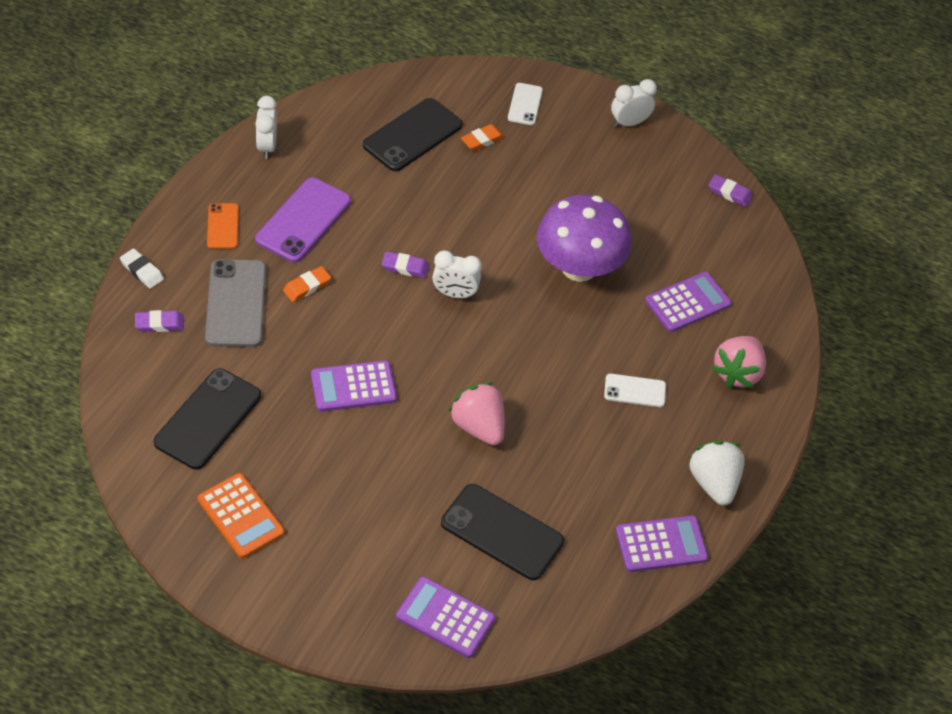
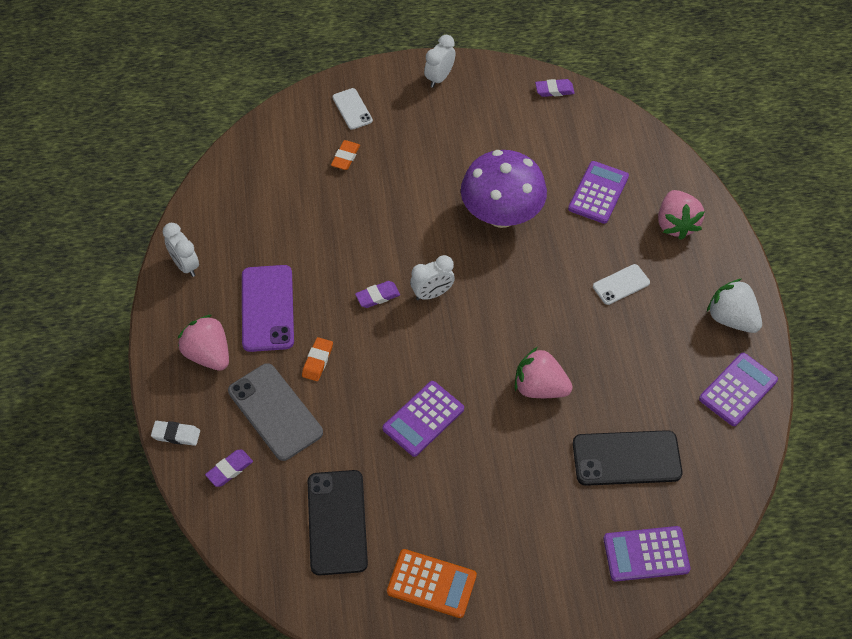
camera: 30 degrees left, 5 degrees up
(223, 226) = (208, 354): orange phone -> pink strawberry
(412, 135) = (290, 185): black phone -> none

